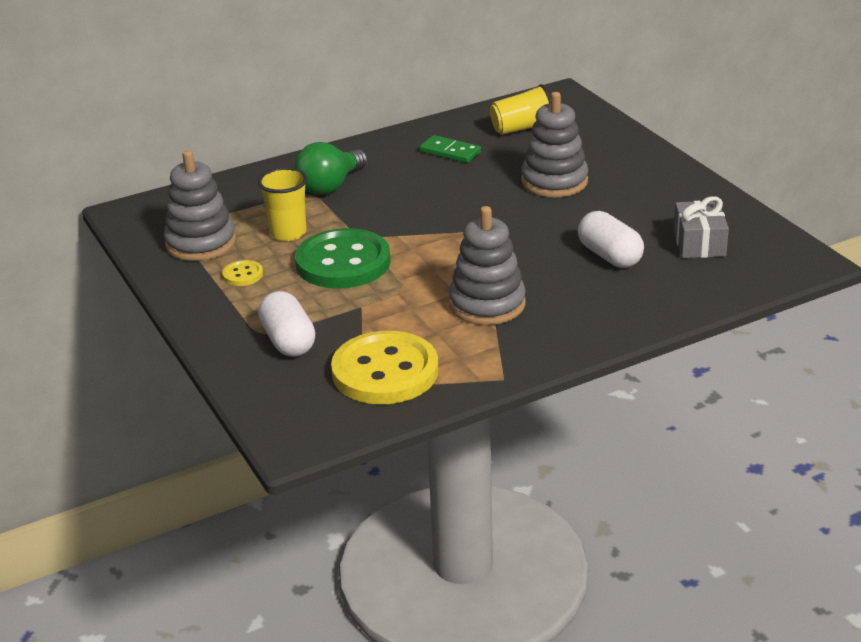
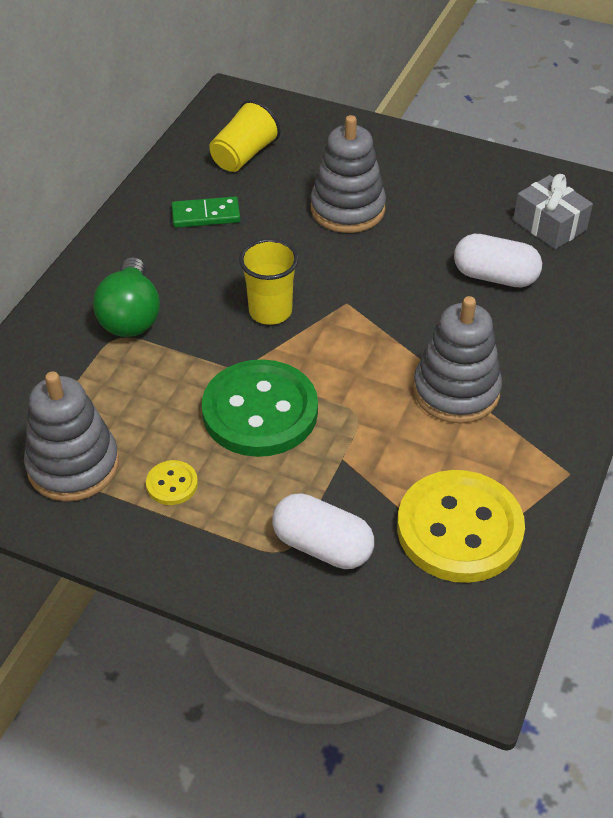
camera: 40 degrees left, 15 degrees up
(288, 233) = (157, 401): yellow cup -> yellow cup (270, 311)

